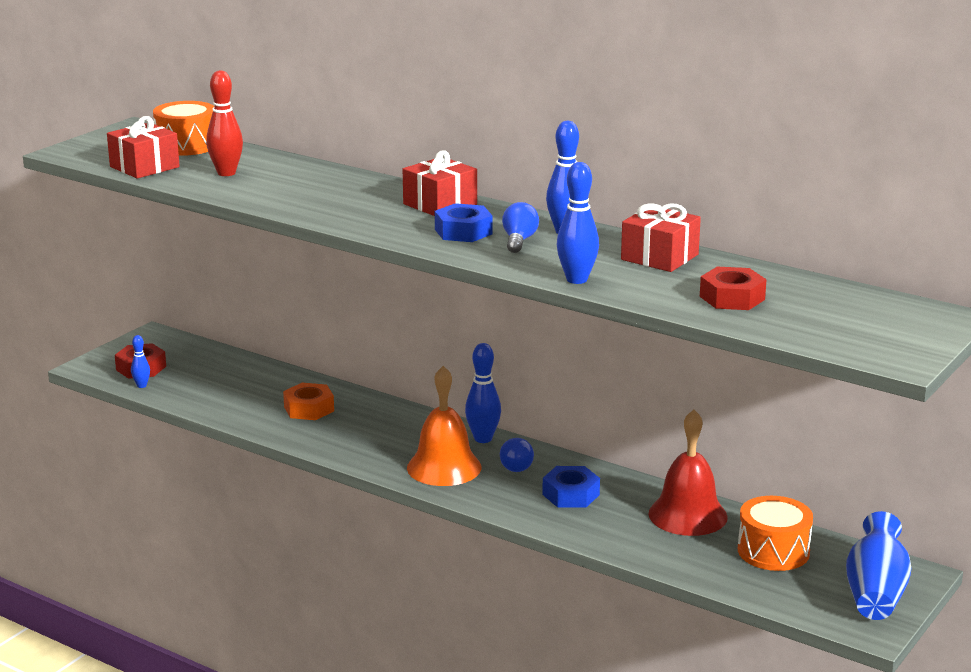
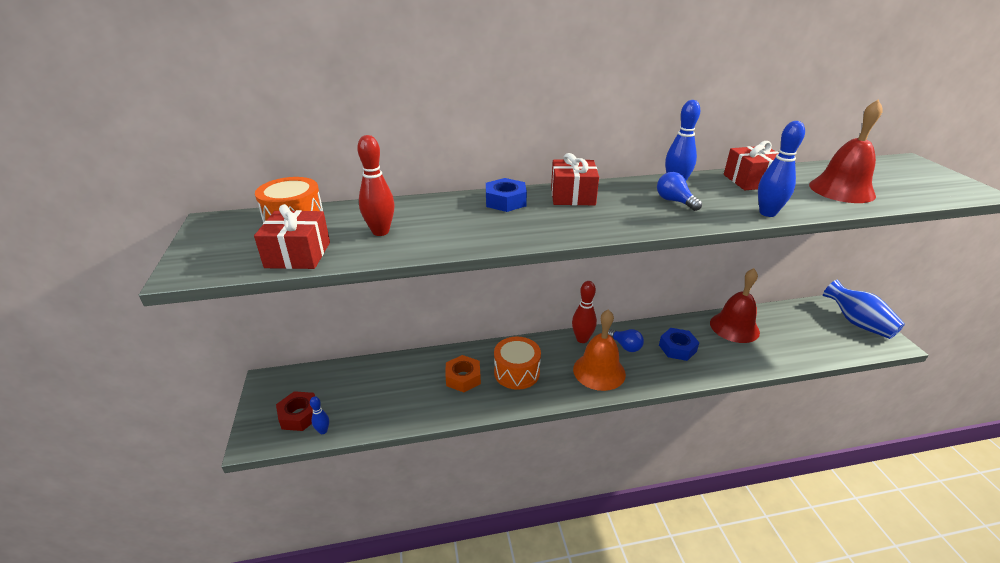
camera: 45 degrees left, 10 degrees up
(463, 232) = (634, 209): blue nut -> blue nut (505, 201)
(483, 439) = (582, 339): blue bowling pin -> red bowling pin
(732, 298) = (841, 190): red nut -> red bell
(773, 551) = (793, 325): orange drum -> orange drum (516, 372)

